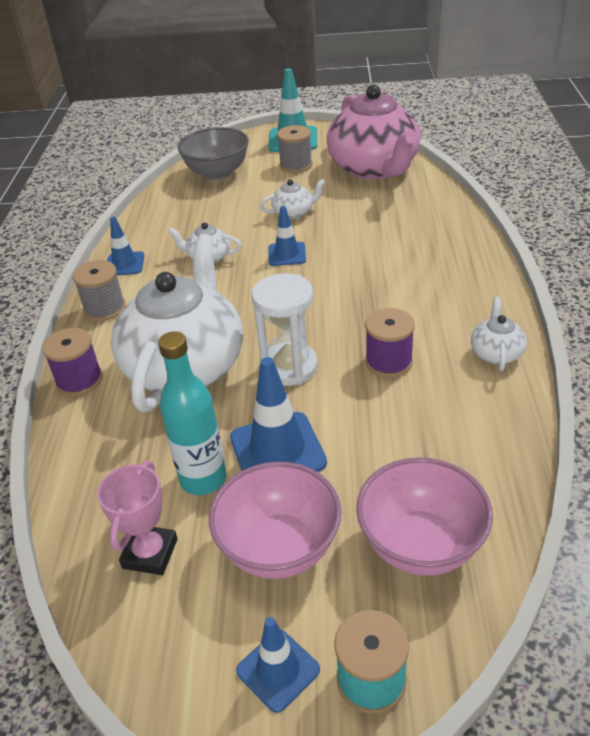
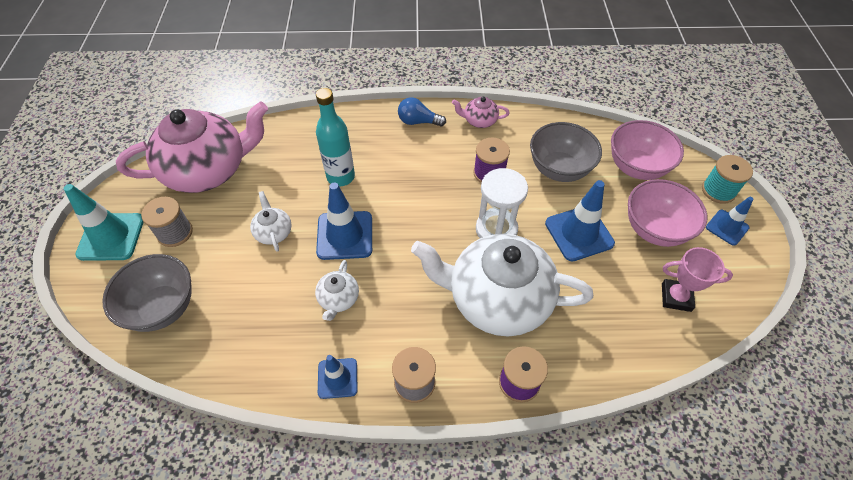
camera: 95 degrees left, 15 degrees up
(203, 479) = (611, 274): turquoise bottle -> turquoise bottle (340, 177)
(287, 254) = (345, 235): blue traffic cone -> blue traffic cone, size x1.64
(404, 437) = (559, 169): none -> grey bowl
(479, 296) = (418, 121): none -> blue light bulb
(496, 353) = (479, 121): white teapot -> pink teapot

